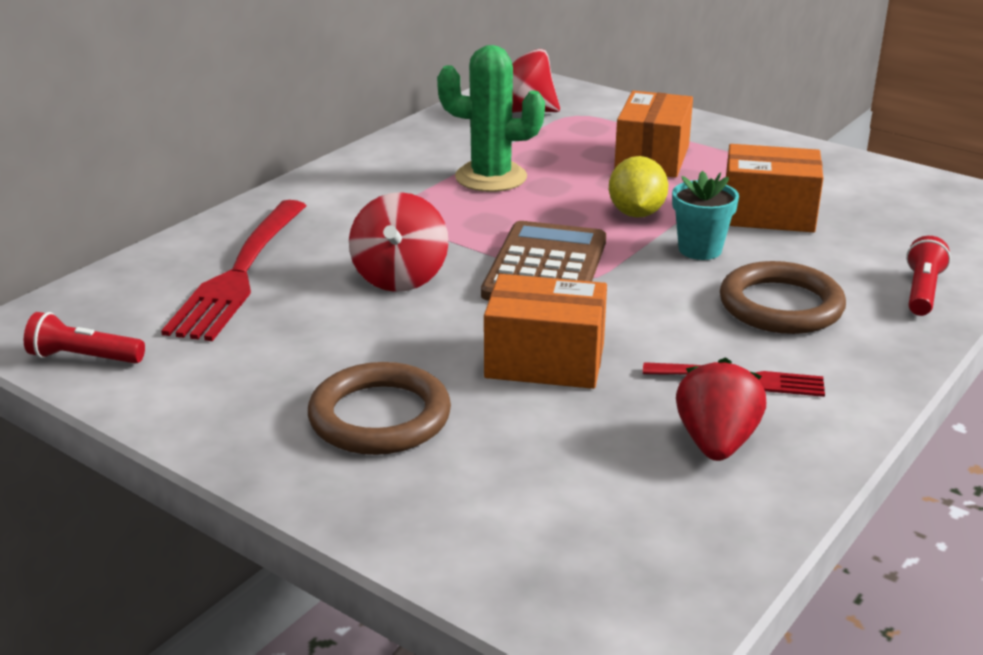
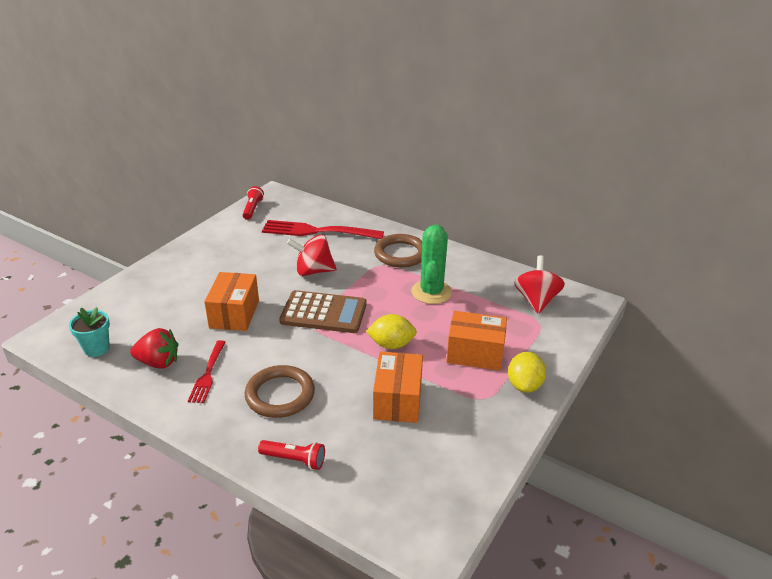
camera: 85 degrees right, 5 degrees up
(380, 417) = (199, 274): brown ring -> brown ring (400, 254)
(700, 249) = (346, 368): turquoise flower pot -> turquoise flower pot (97, 348)
(716, 135) = (524, 385): none -> yellow lemon

